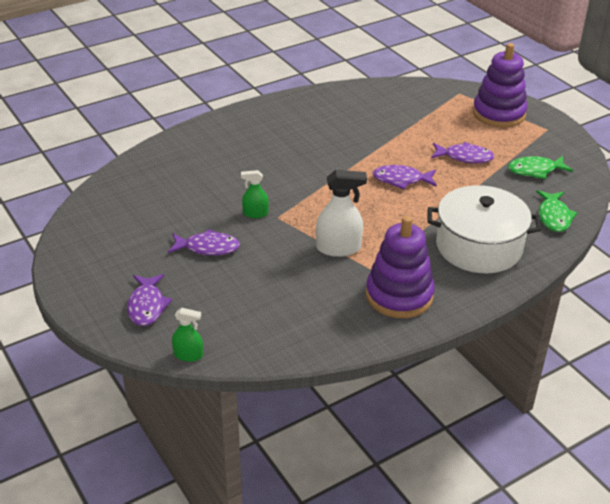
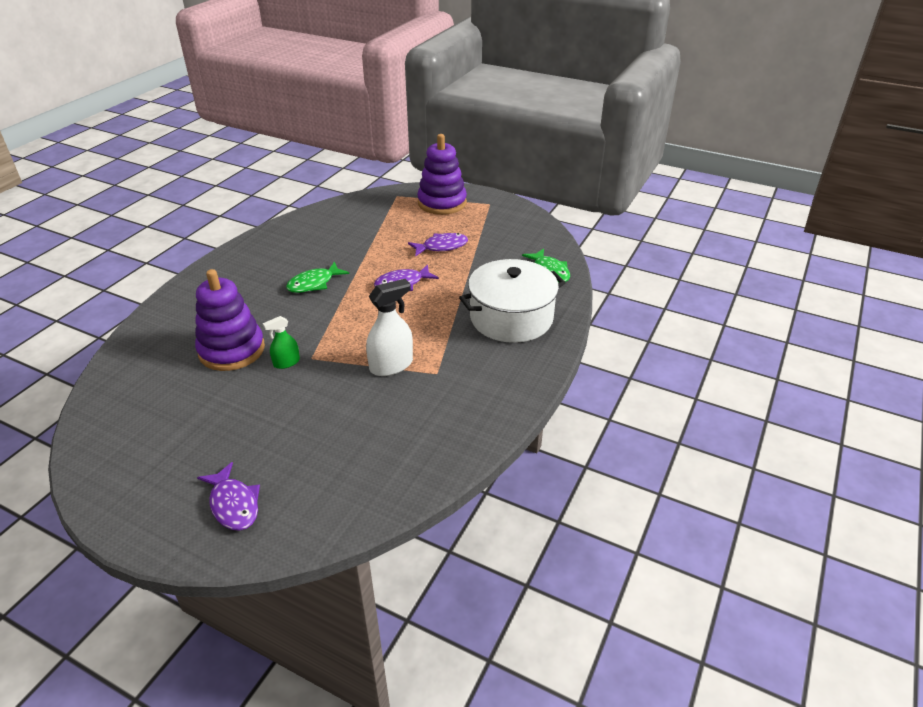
camera: 30 degrees left, 0 degrees up
(188, 355) = (316, 537): green spray bottle -> none
(208, 248) = (260, 415): purple fish -> none
(399, 295) = (478, 387): purple stacking toy -> purple stacking toy (232, 350)
(535, 170) = (506, 239): green fish -> green fish (314, 283)

